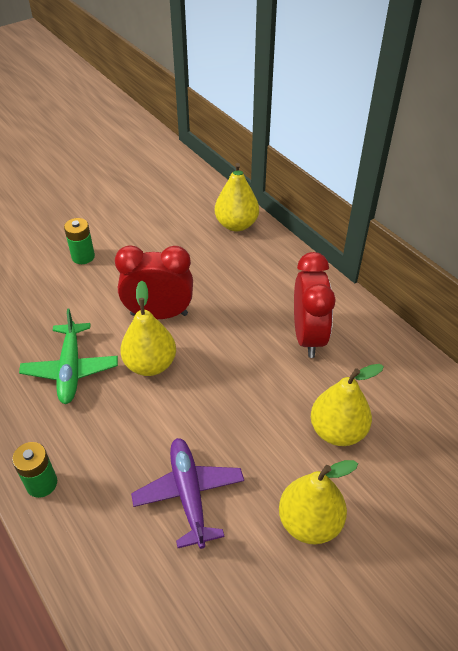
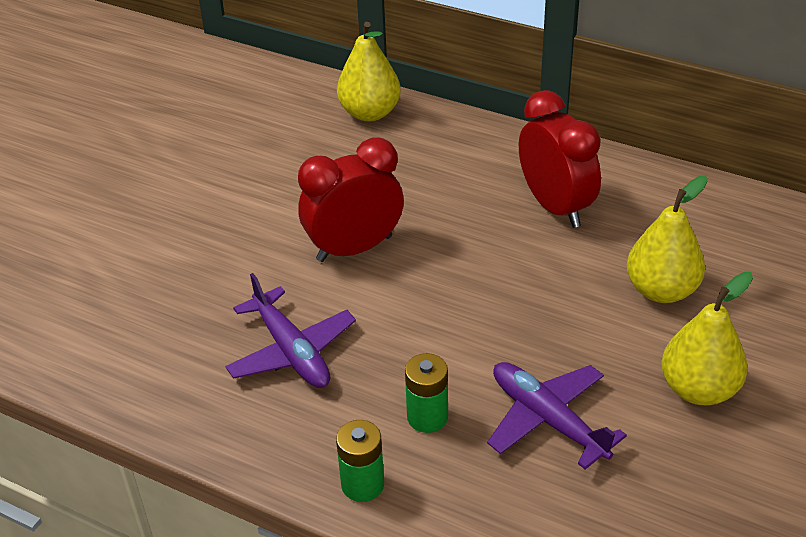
camera: 25 degrees left, 5 degrees down
(71, 369) = (291, 351): green plane -> purple plane
(83, 256) = (193, 218): green battery -> green battery (427, 417)
(150, 364) = (390, 307): yellow pear -> none

